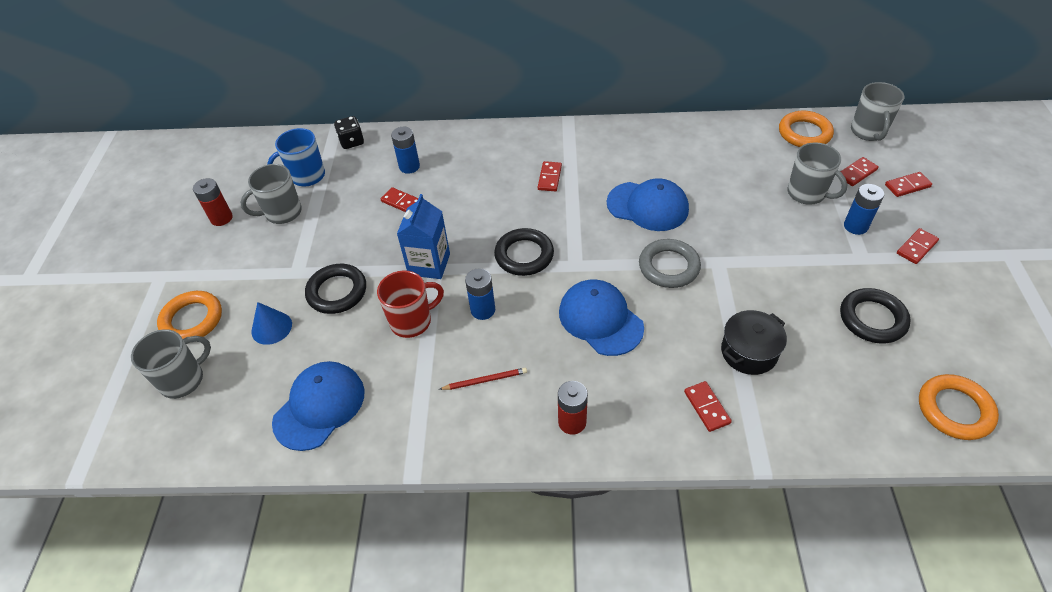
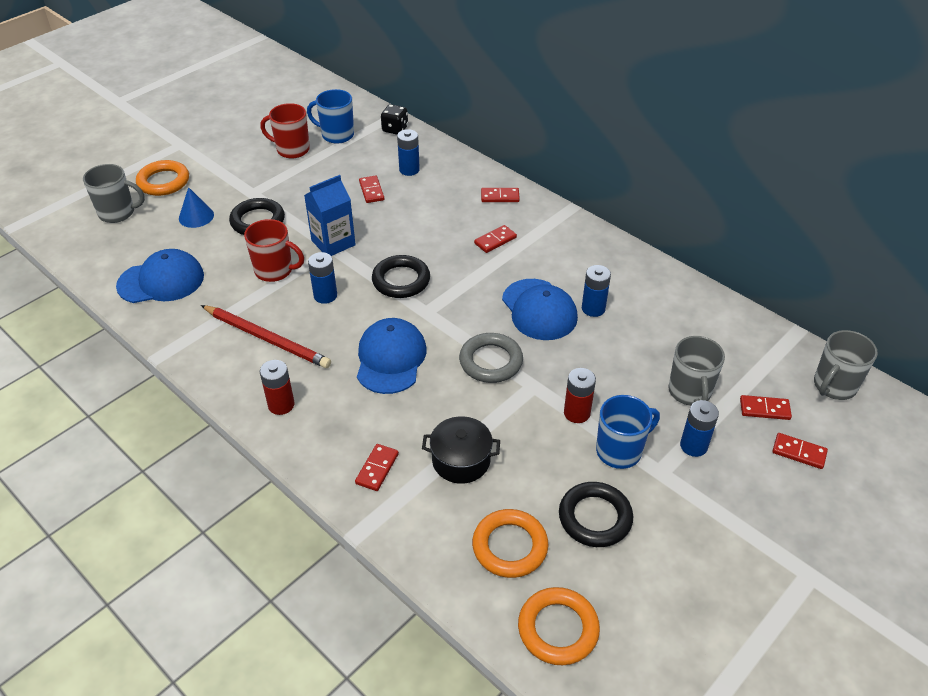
camera: 40 degrees right, 5 degrees down
(221, 218) = (254, 130): red battery -> red battery (577, 413)
(282, 213) = (292, 150): grey mug -> red mug
(485, 380) = (267, 339): red pencil -> red pencil, size x1.97
(679, 180) = (593, 308): none -> blue battery
(804, 133) = (766, 346): orange ring -> orange ring (510, 546)
(824, 263) = (620, 451): none -> blue mug
(916, 247) = (724, 502): red domino -> red domino (500, 197)

